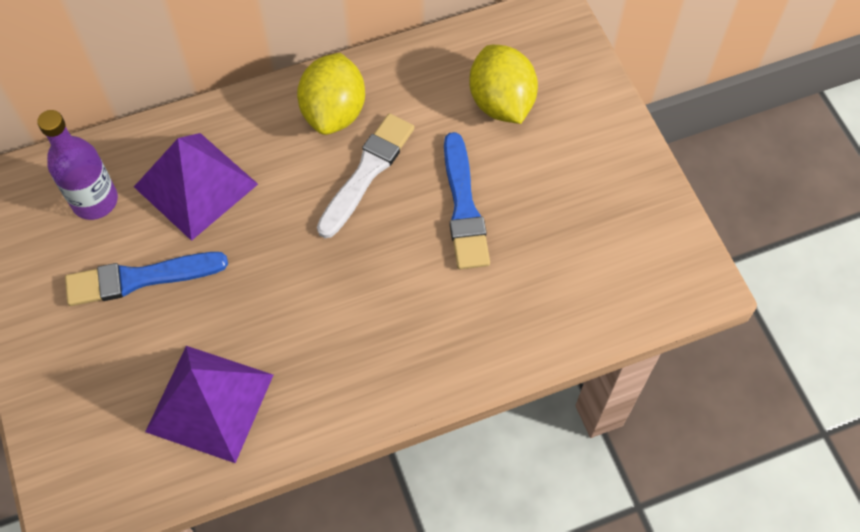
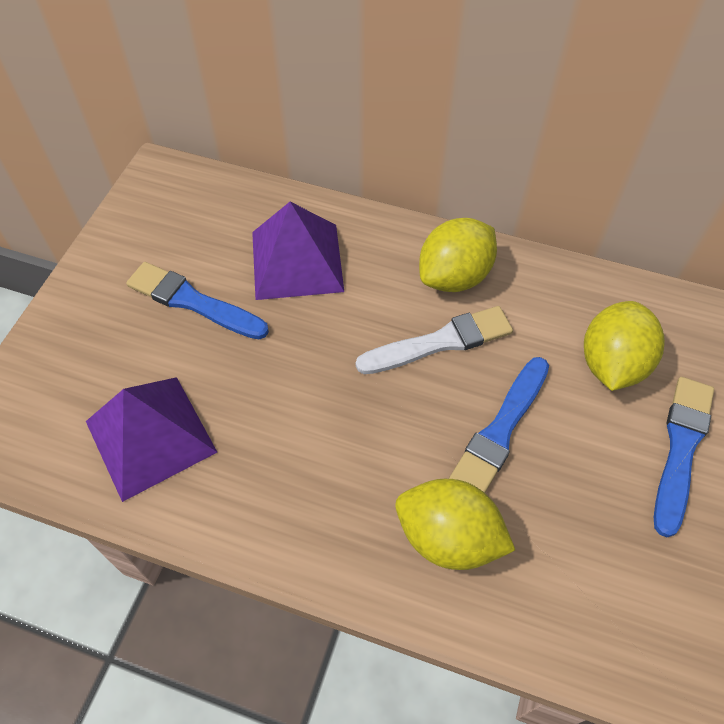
camera: 40 degrees right, 5 degrees down
(95, 201) = (216, 224): purple bottle -> none
(489, 306) = (448, 537): none -> yellow lemon
(590, 133) = (681, 449): none -> blue brush

